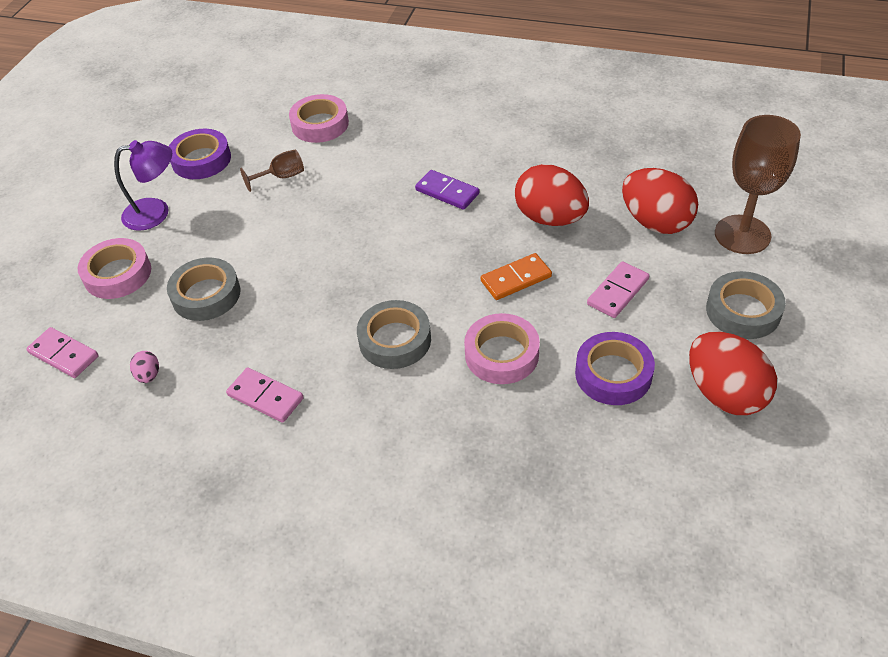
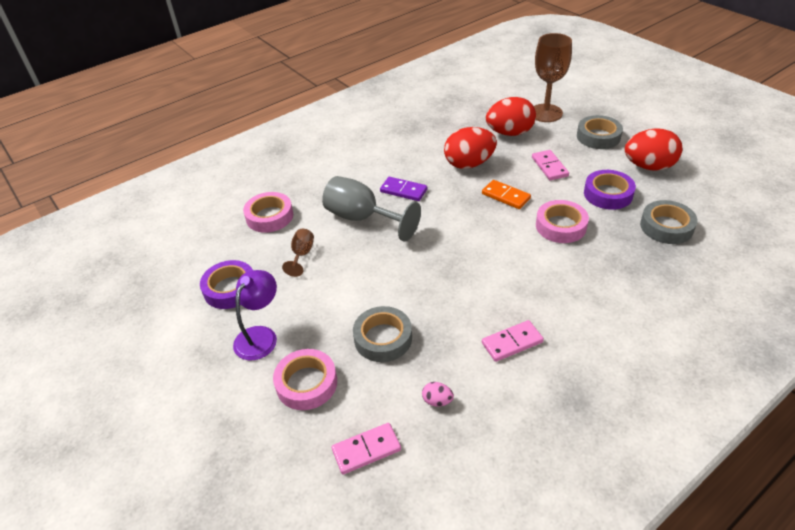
camera: 55 degrees left, 5 degrees down
(372, 187) = (362, 218): none -> grey goblet
(395, 340) = (512, 263): grey tape -> grey tape (666, 227)
(447, 192) = (403, 190): purple domino -> purple domino turned 45 degrees clockwise
(516, 279) = (506, 196): orange domino -> orange domino turned 60 degrees counterclockwise

